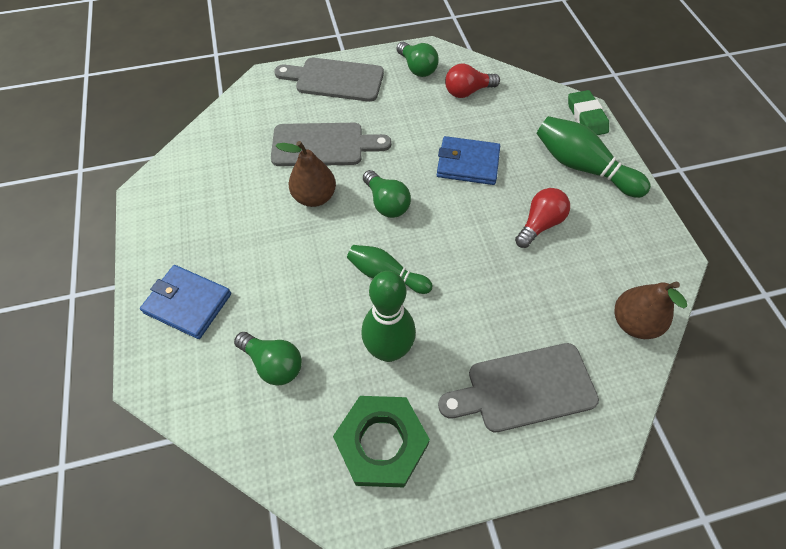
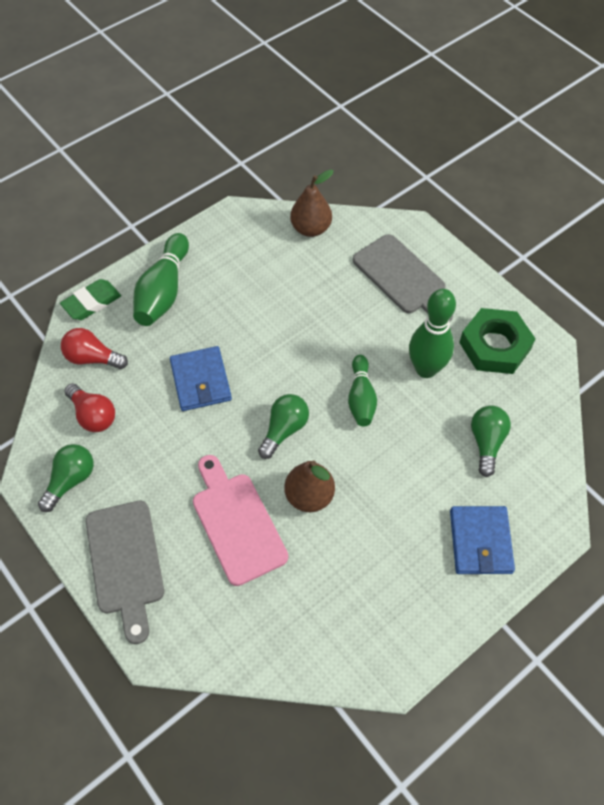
camera: 115 degrees left, 0 degrees up
(323, 145) = (236, 523): grey cutting board -> pink cutting board
(539, 224) = (247, 306): red light bulb -> red light bulb (92, 358)

